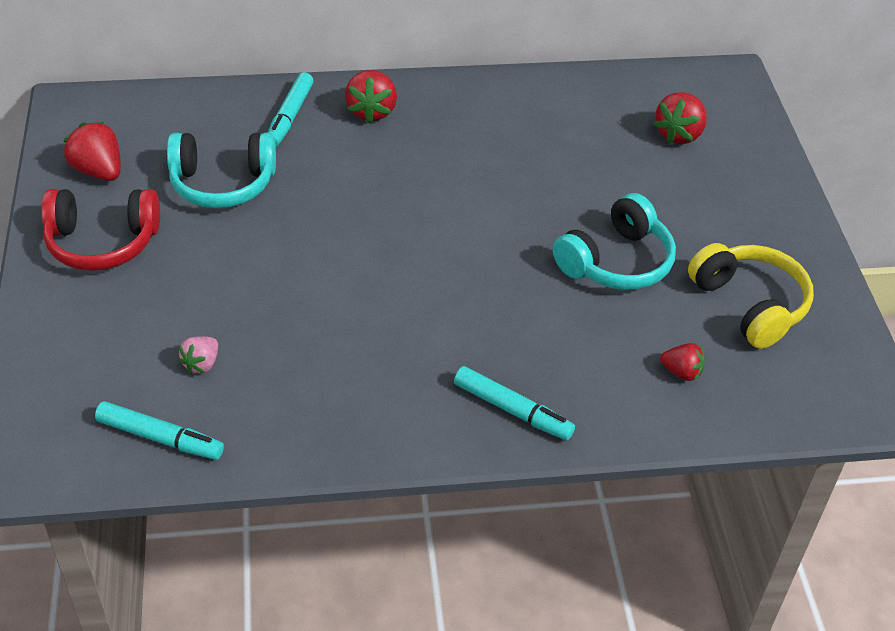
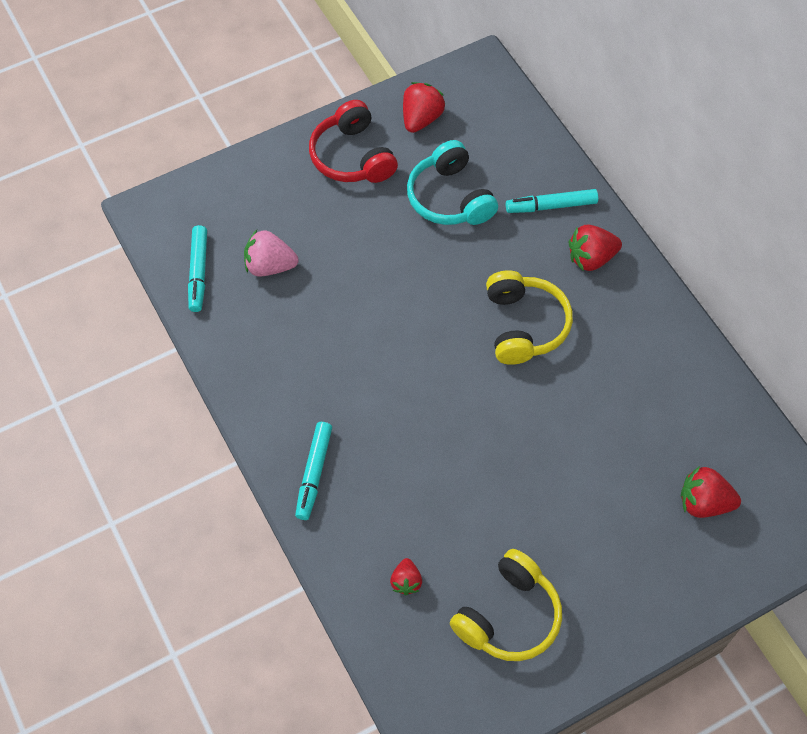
camera: 70 degrees right, 15 degrees up
(201, 364) = (270, 266): pink strawberry -> pink strawberry, size x1.64
(420, 183) = (524, 325): none -> yellow headphones
(616, 262) = (507, 498): turquoise headphones -> none

